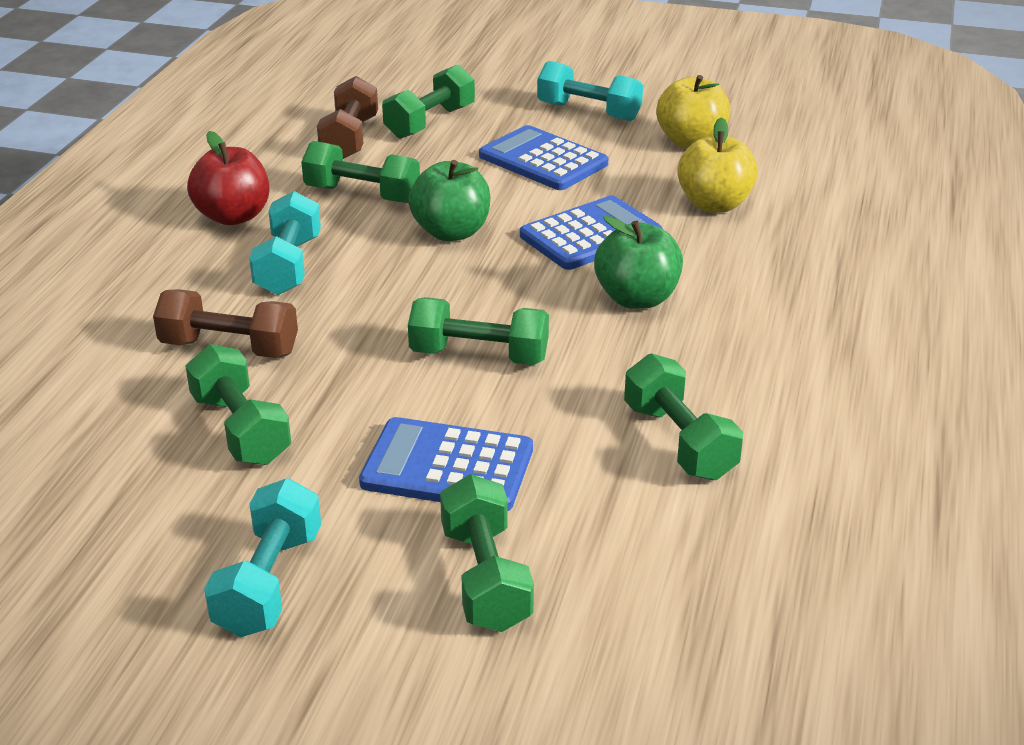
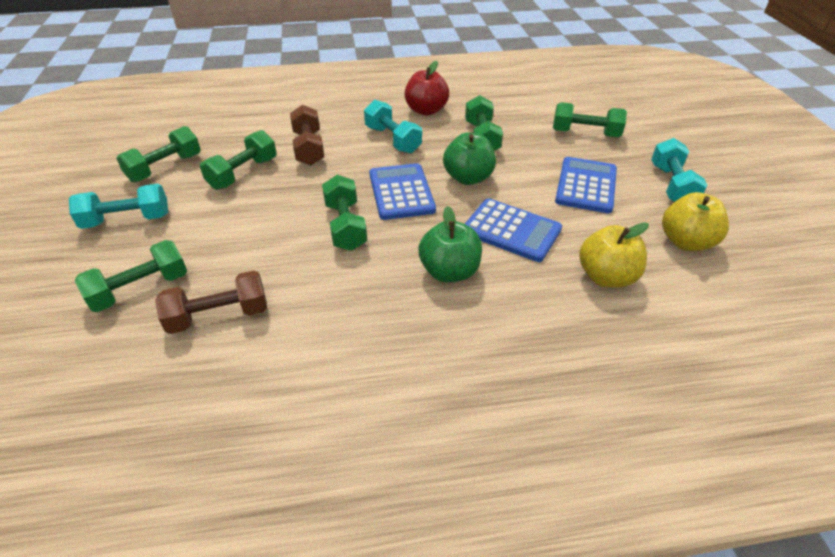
camera: 65 degrees right, 10 degrees up
(288, 266) = (392, 140): turquoise dumbbell -> turquoise dumbbell turned 75 degrees clockwise
(350, 139) = (537, 116): brown dumbbell -> brown dumbbell (219, 316)
(447, 466) = (235, 246): blue calculator -> blue calculator (401, 192)
(679, 441) = (294, 335): green dumbbell -> green dumbbell (165, 168)

